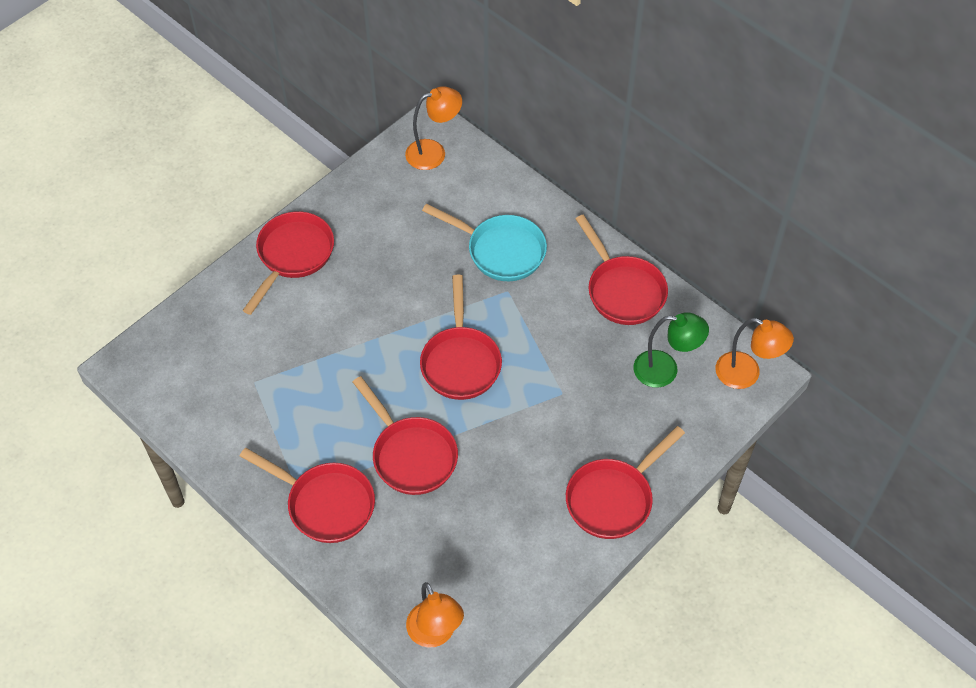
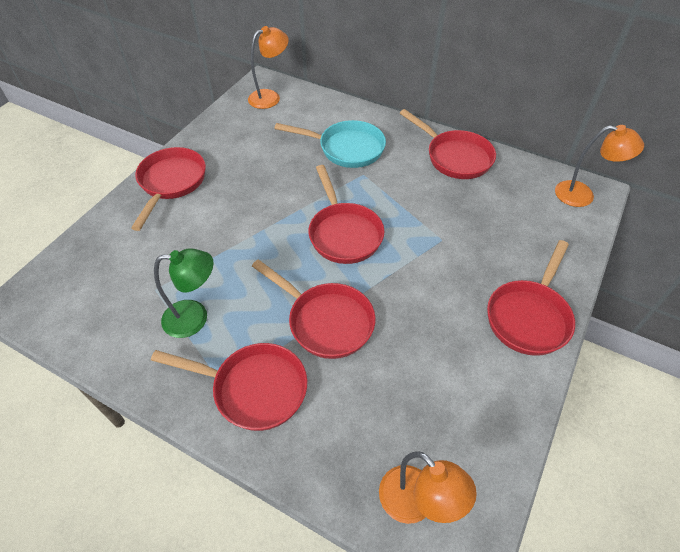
camera: 15 degrees left, 5 degrees down
(665, 370) = (517, 205): green lamp -> green lamp (195, 318)

